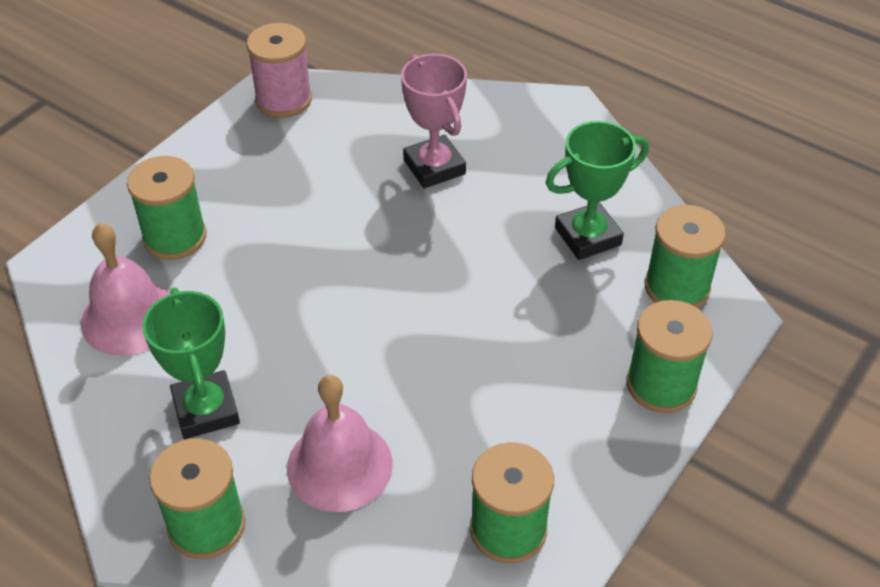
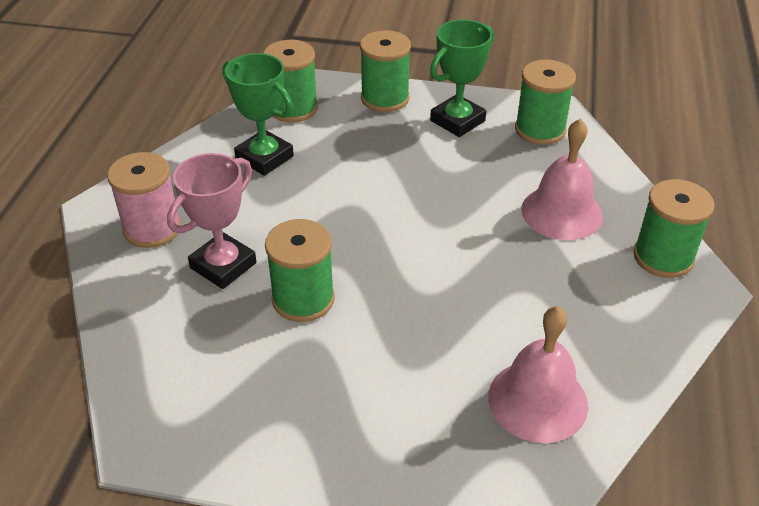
camera: 115 degrees left, 5 degrees down
(175, 237) = (422, 418): green spool -> green spool (303, 299)
(206, 410) = (581, 301): green trophy -> green trophy (457, 121)
(283, 100) = (163, 425): pink spool -> pink spool (152, 228)

